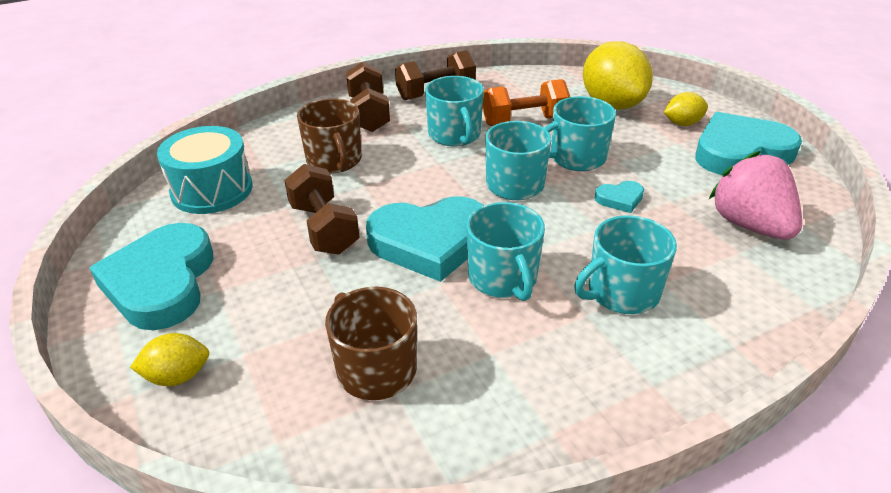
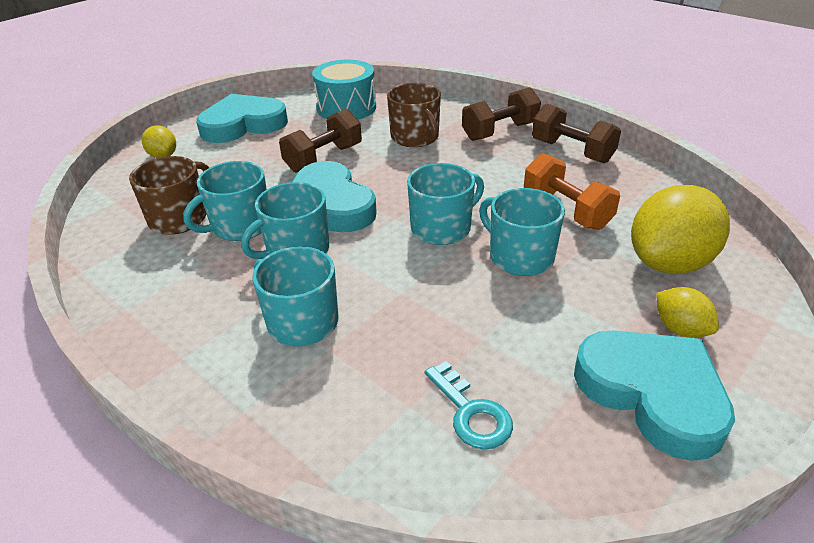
camera: 70 degrees right, 0 degrees up
(334, 160) = (415, 137): brown mug -> brown mug turned 75 degrees counterclockwise
(455, 135) = (502, 179): turquoise mug -> turquoise mug (240, 226)
(620, 199) = (460, 299): turquoise heart -> none
(749, 225) = (471, 413): pink strawberry -> turquoise key

